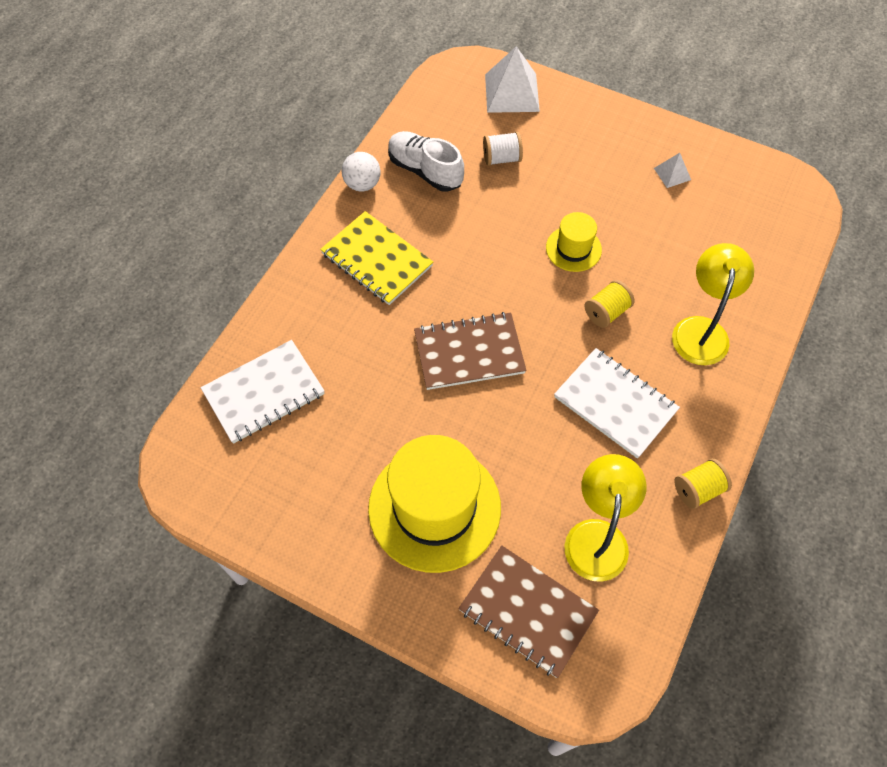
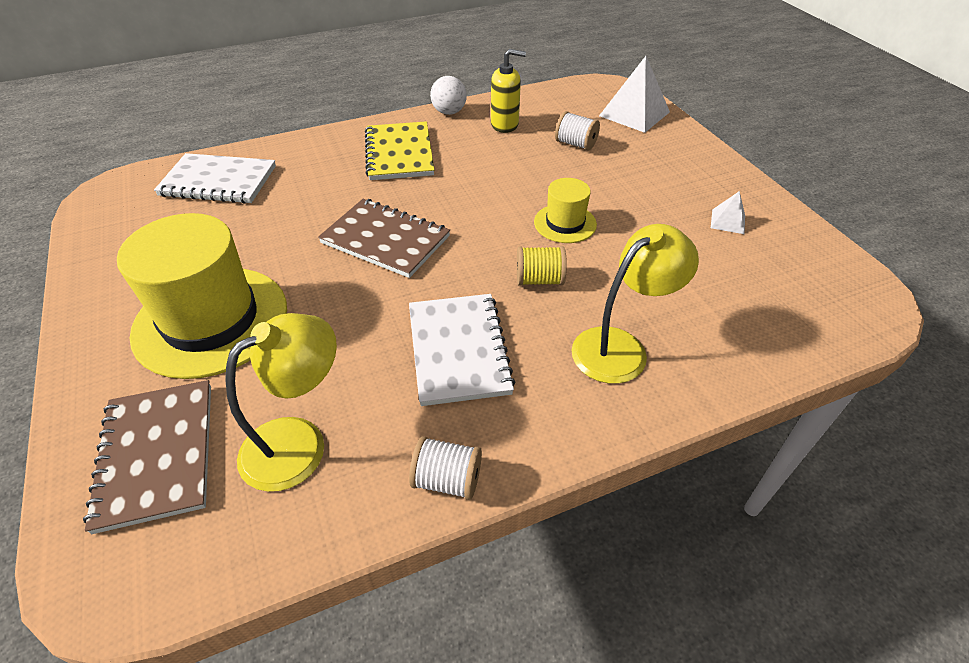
camera: 40 degrees right, 15 degrees down
(425, 170) = (505, 125): white shoe -> yellow soap dispenser
(698, 489) = (447, 480): yellow spool -> white spool

